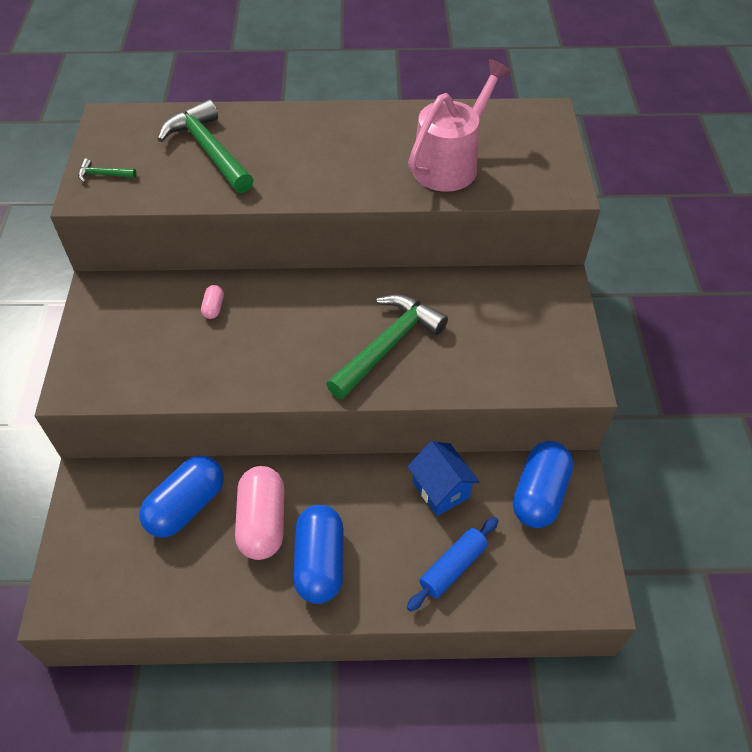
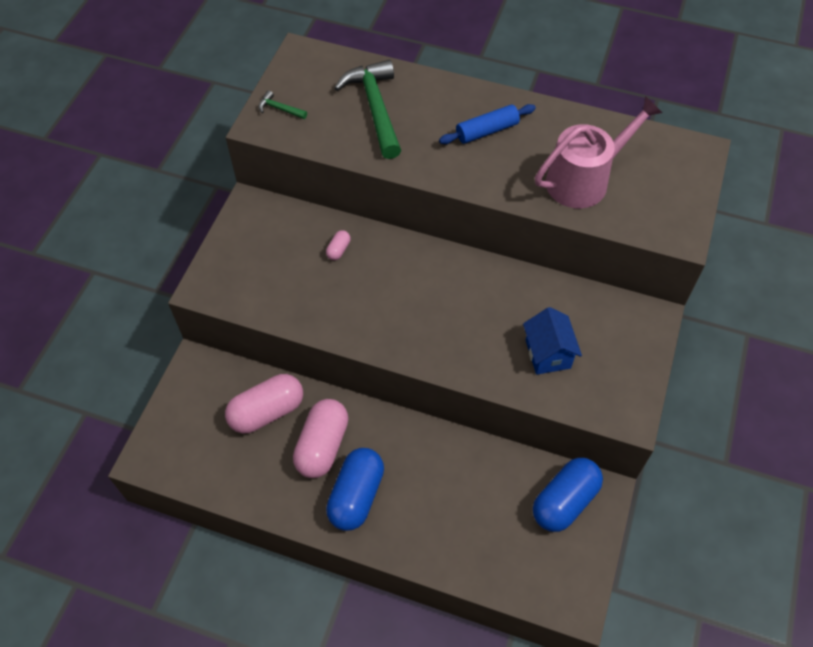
camera: 20 degrees right, 5 degrees up
(186, 506) = (267, 412): blue capsule -> pink capsule
(388, 345) = (472, 330): green hammer -> none
(441, 489) = (480, 468): blue house -> blue house (548, 354)
(452, 567) = (463, 538): blue rolling pin -> blue rolling pin (486, 131)

